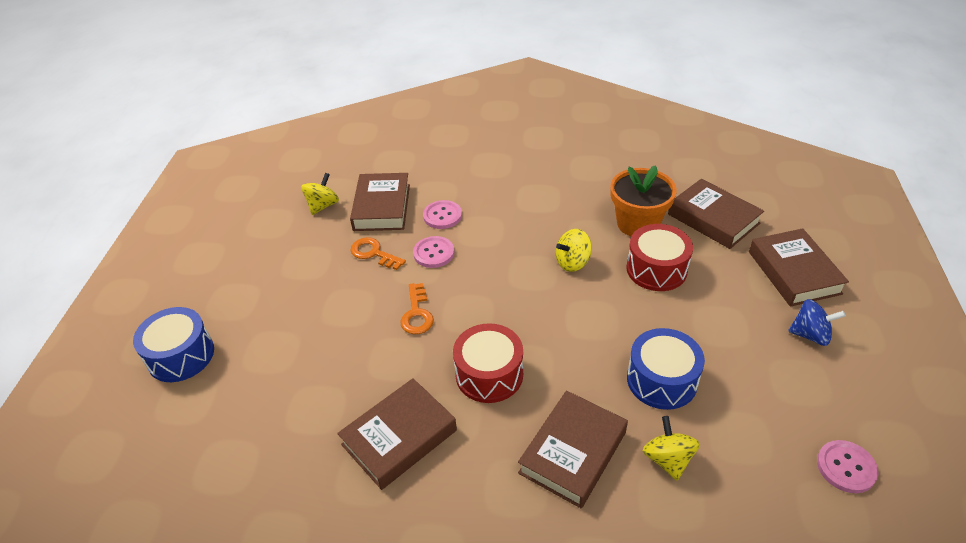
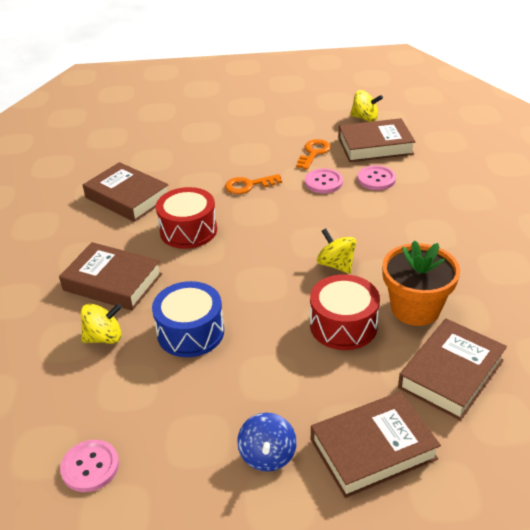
camera: 80 degrees right, 5 degrees down
(181, 355) = (193, 100): blue drum -> none

